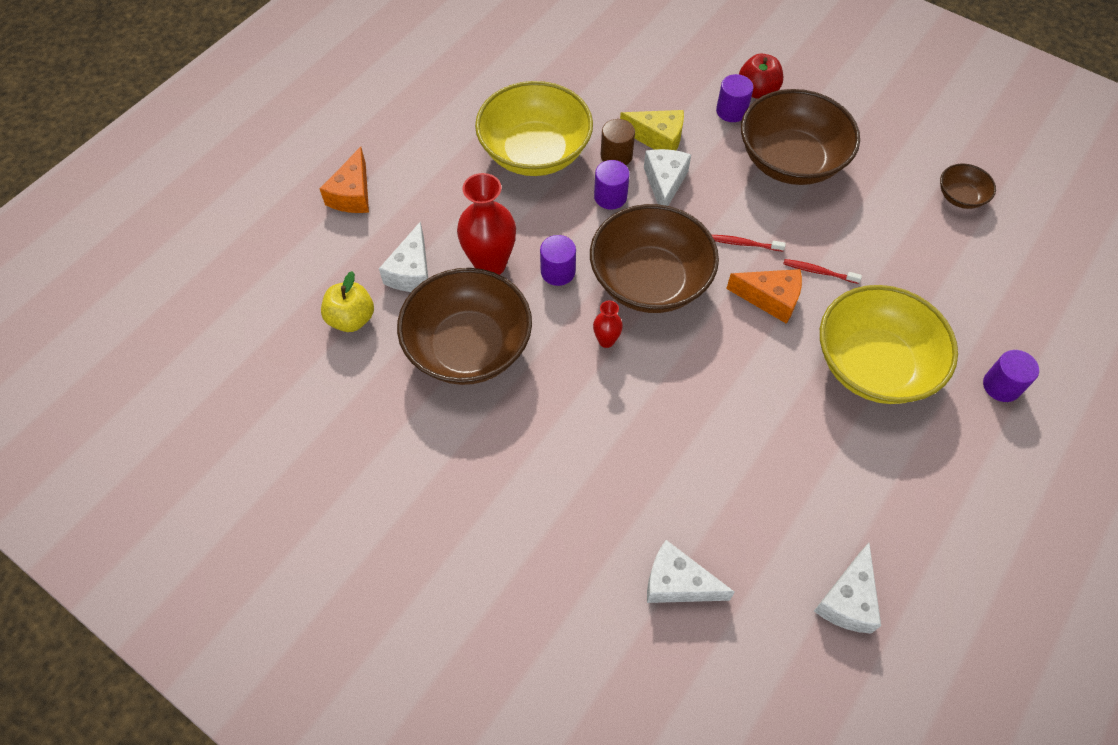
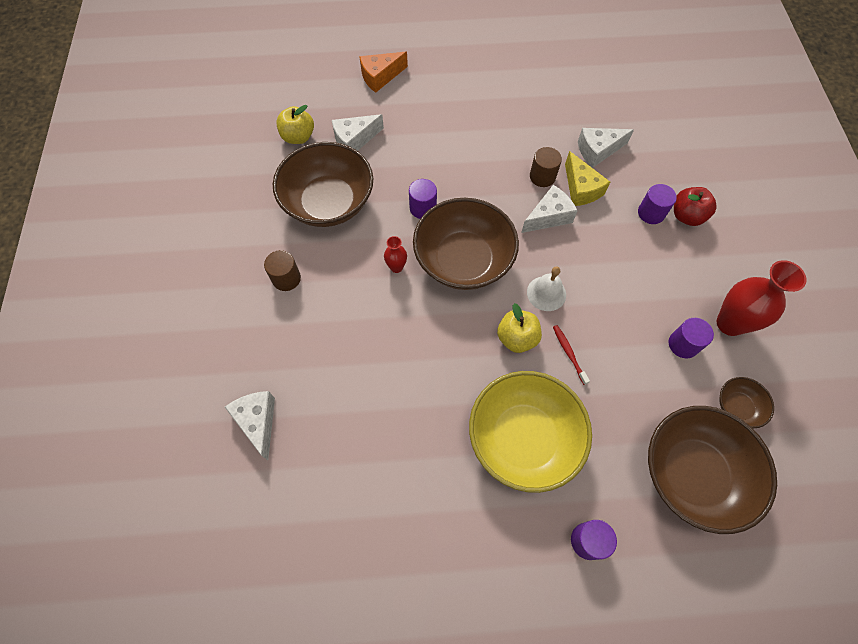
camera: 50 degrees right, 5 degrees up
(490, 264) = (395, 172): red vase -> red vase (730, 323)
(527, 448) = (286, 278): none -> brown cylinder
(535, 152) = (499, 135): yellow bowl -> none
(610, 197) = (506, 195): purple cylinder -> purple cylinder (683, 344)
(744, 244) = (546, 293): red toothbrush -> white bell
(770, 299) = (516, 338): orange cheese -> yellow apple
(790, 161) = (647, 275): brown bowl -> brown bowl (692, 474)
(847, 600) = (322, 535): white cheese -> white cheese (598, 151)

